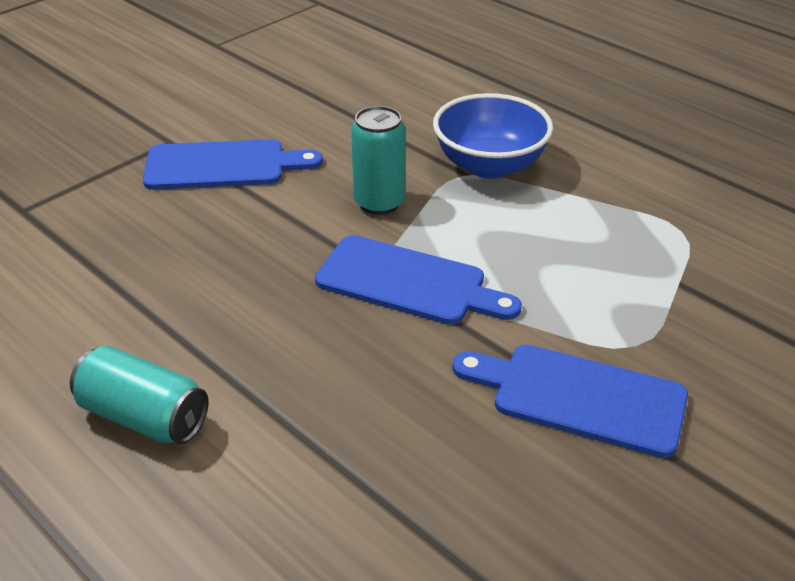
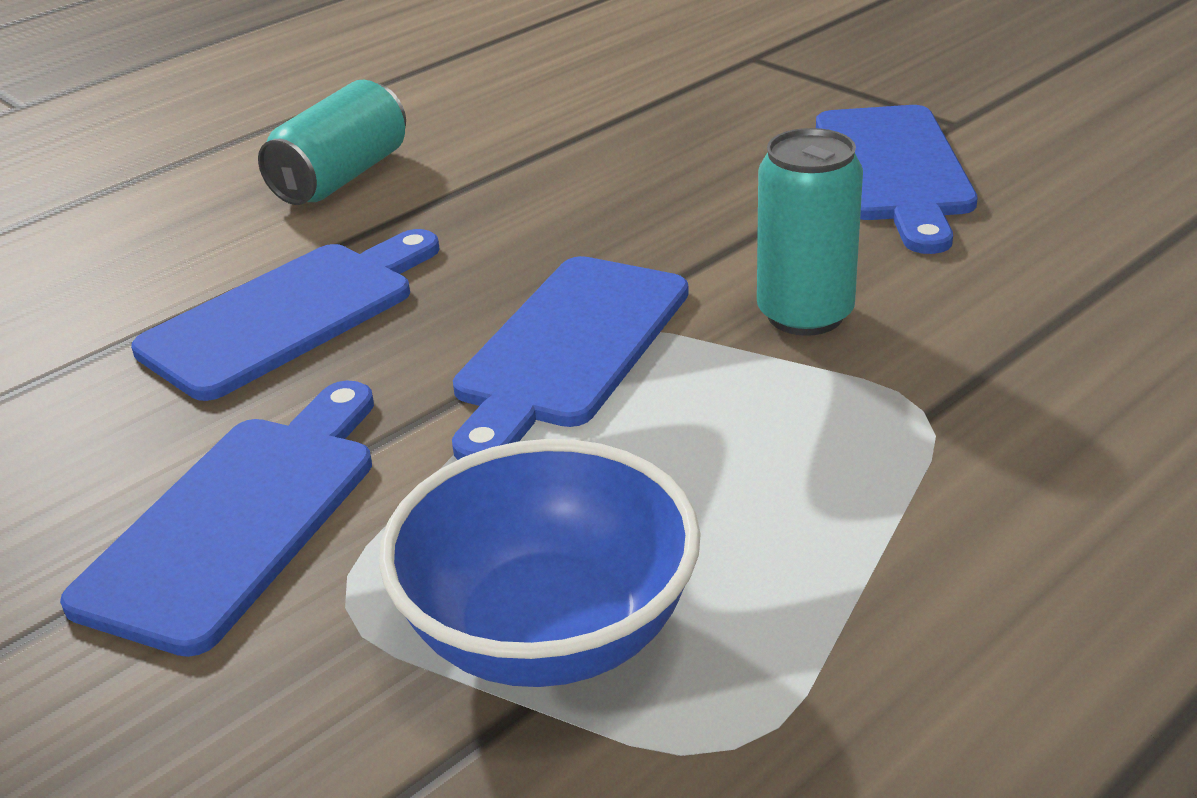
camera: 95 degrees right, 5 degrees down
(360, 413) = (289, 315): none -> blue cutting board
(489, 165) = (970, 445): blue bowl -> blue bowl (549, 632)

